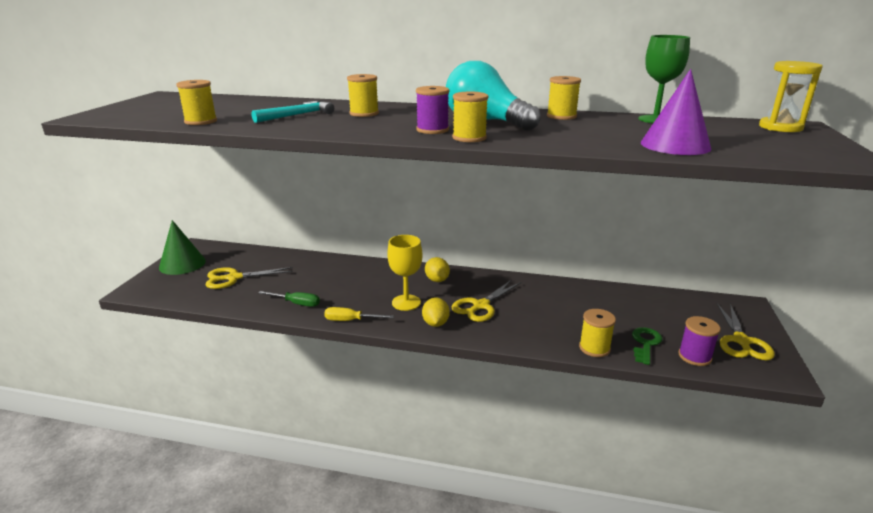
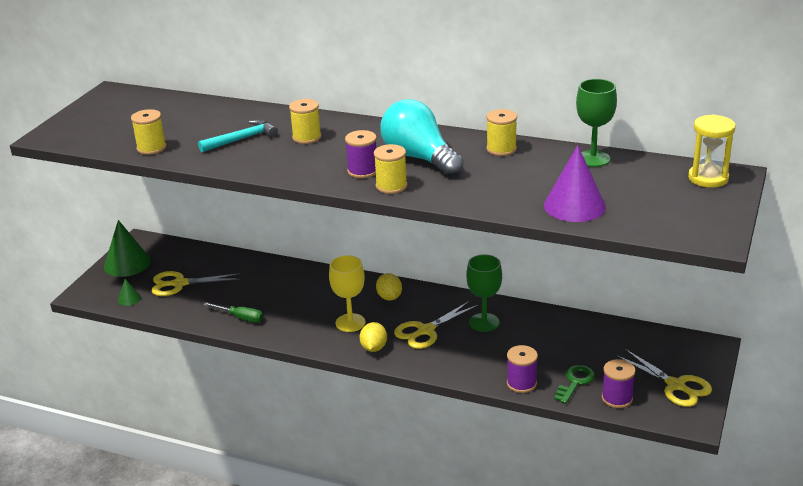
camera: 10 degrees right, 5 degrees up
(182, 293) = (129, 299): none -> green cone
(351, 320) = (291, 340): yellow screwdriver -> none
(532, 296) = (484, 322): none -> green goblet
(594, 348) = (521, 383): yellow spool -> purple spool
(741, 341) = (675, 385): yellow scissors -> yellow scissors turned 60 degrees counterclockwise

